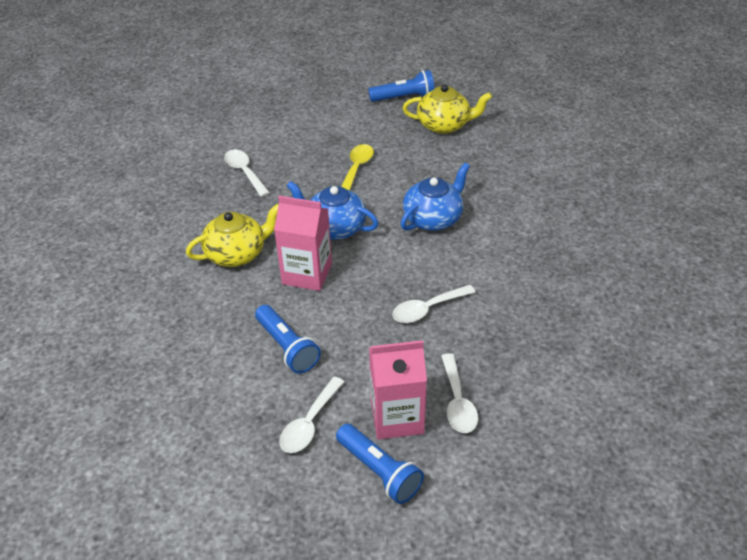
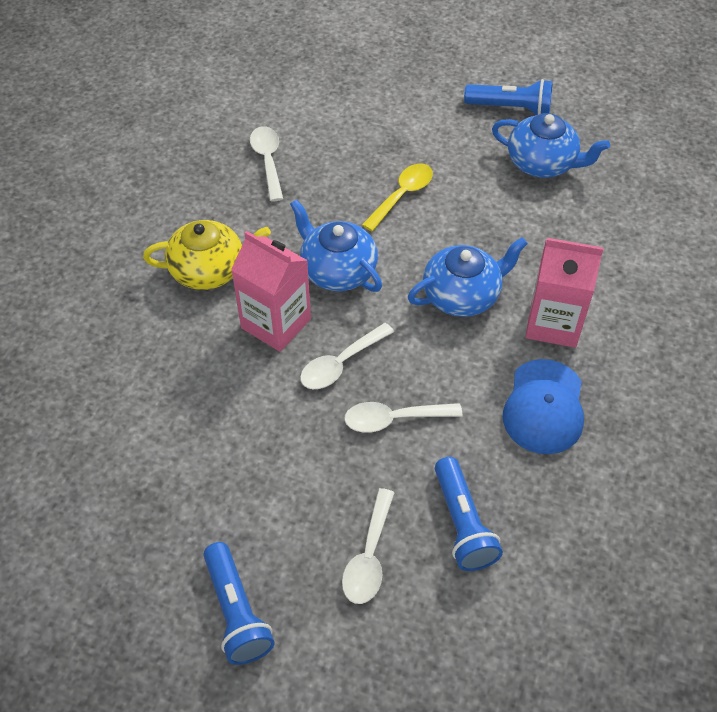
camera: 20 degrees right, 10 degrees up
(287, 347) = (209, 414): blue flashlight -> blue flashlight (462, 524)
(309, 423) = (188, 521): white spoon -> white spoon (340, 364)
(397, 417) = (289, 550): pink carton -> pink carton (553, 323)
(444, 125) = (542, 163): yellow teapot -> blue teapot
(527, 270) = (544, 407): none -> blue cap

